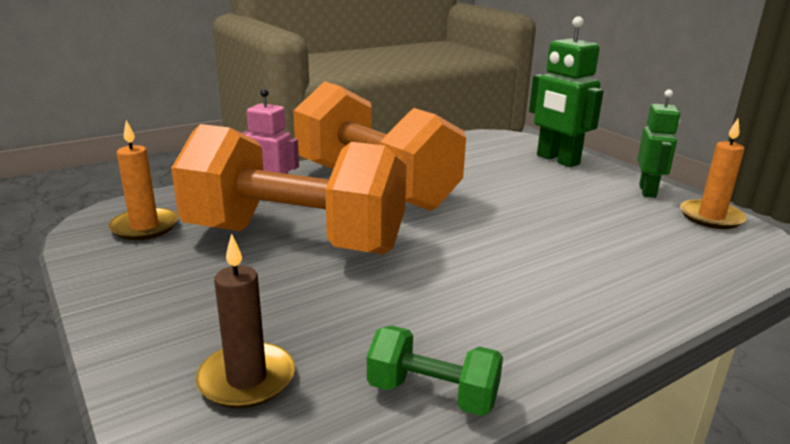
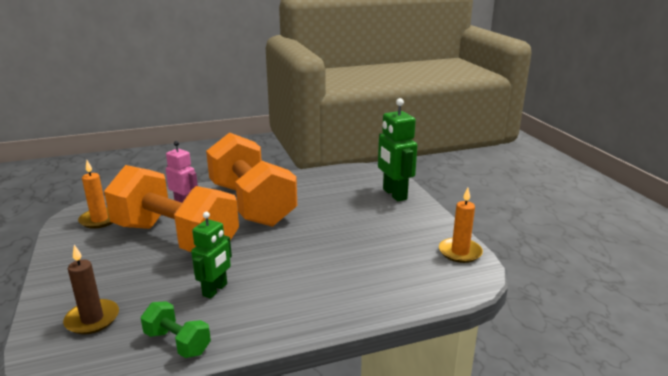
camera: 15 degrees right, 0 degrees up
(648, 191) = (435, 226): green robot -> green robot (215, 290)

